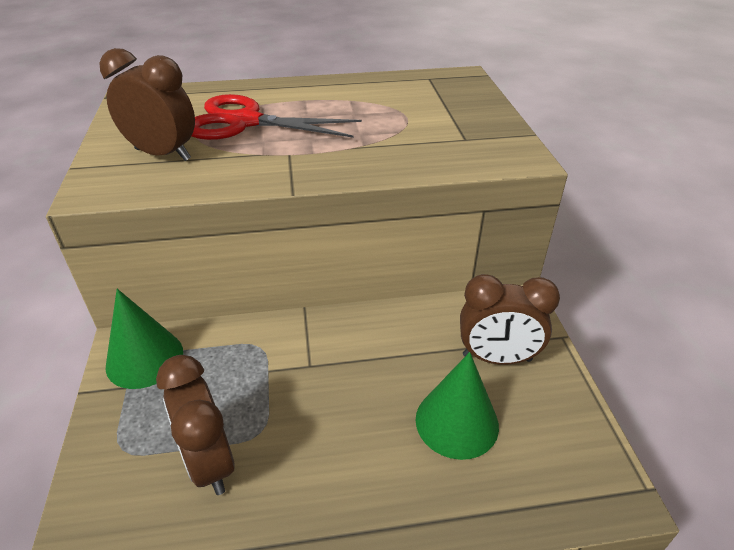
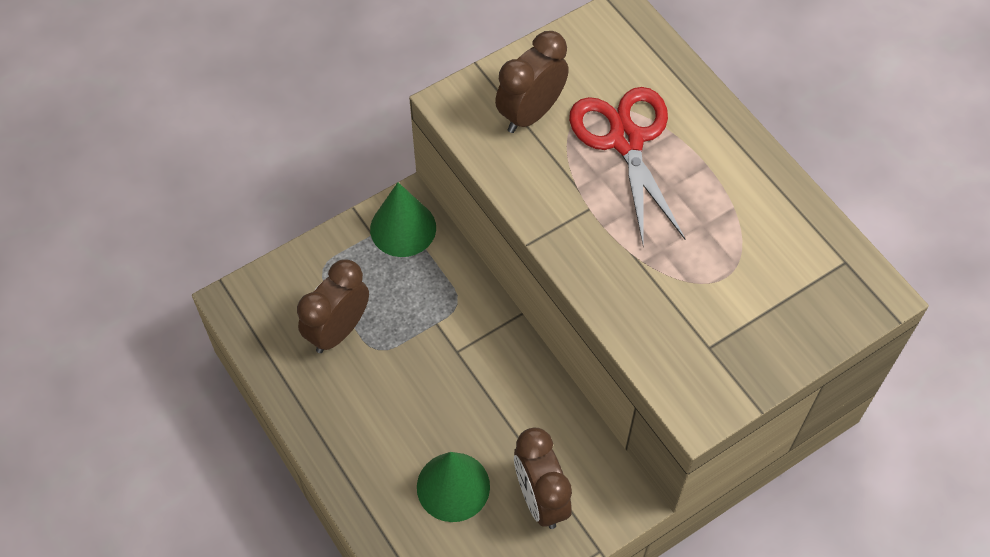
camera: 65 degrees right, 20 degrees up
(163, 154) = (531, 113): brown clock -> brown clock turned 135 degrees counterclockwise

